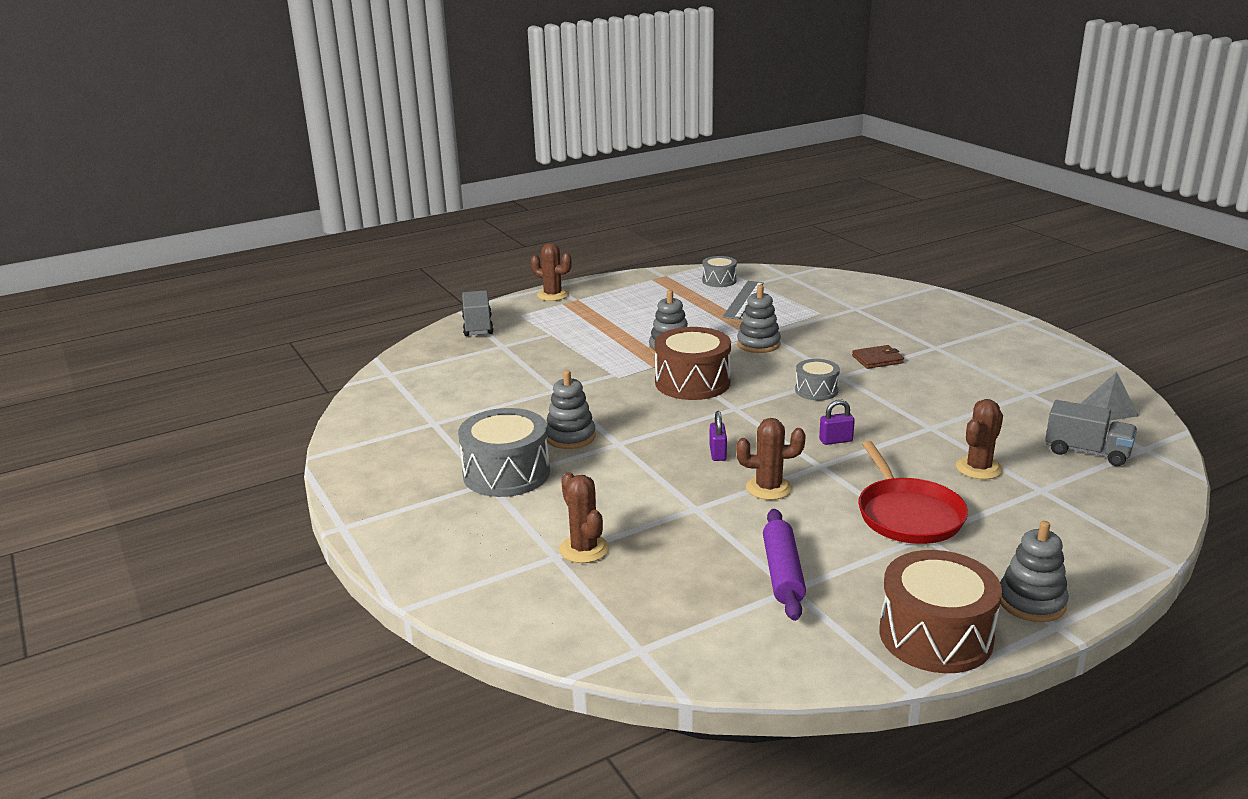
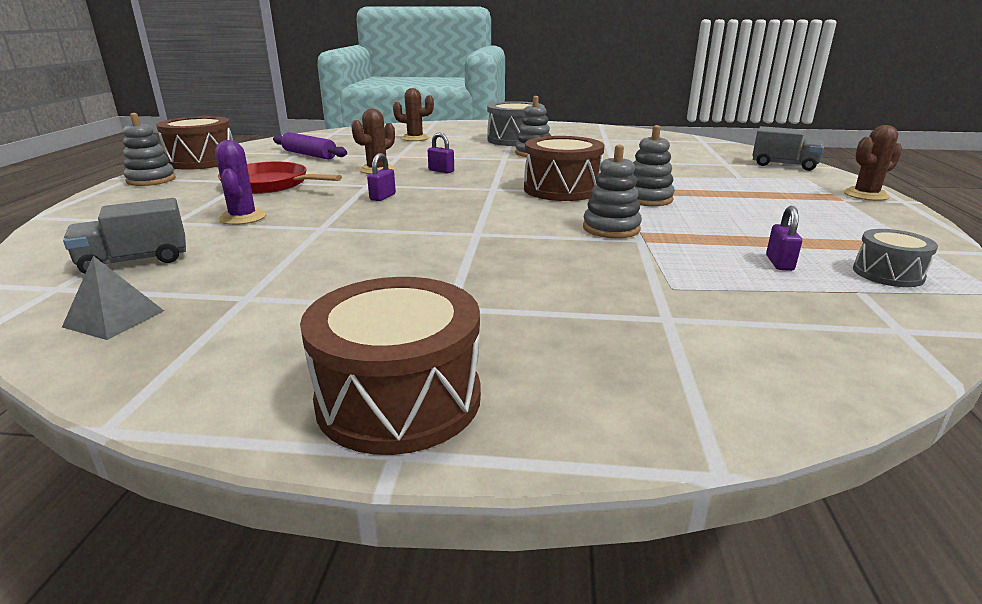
camera: 125 degrees right, 0 degrees up
(743, 300) = (779, 263): grey ruler -> purple padlock
(816, 390) = (468, 216): grey drum -> none
(877, 359) = (479, 262): brown wallet -> none
(978, 468) = (243, 217): brown cactus -> purple cactus
(1004, 330) = (399, 398): none -> brown drum

